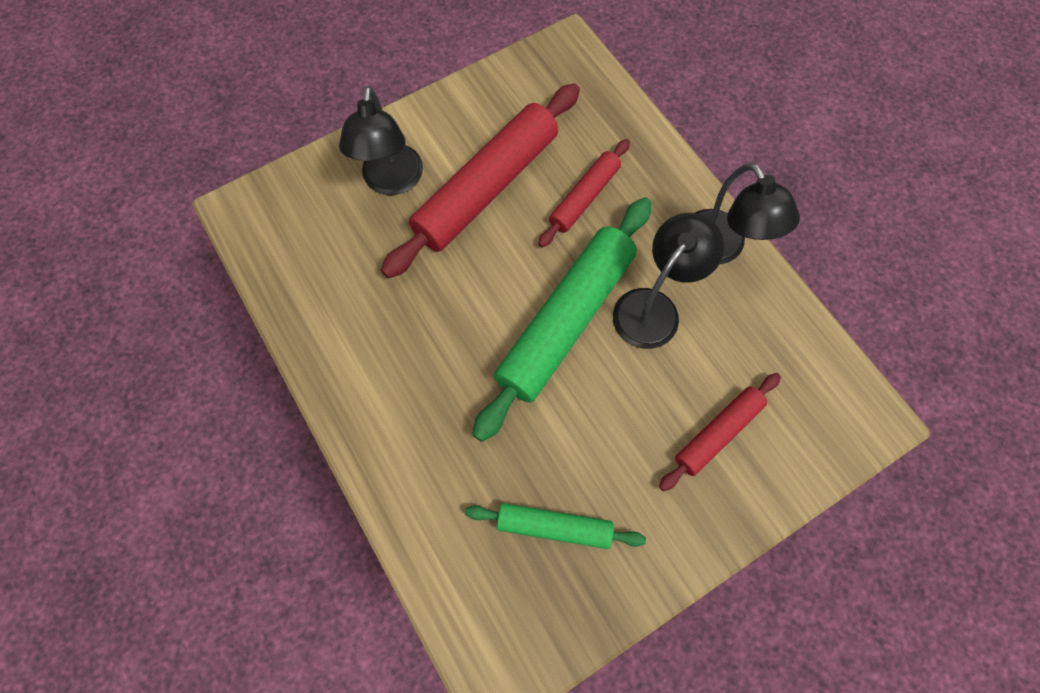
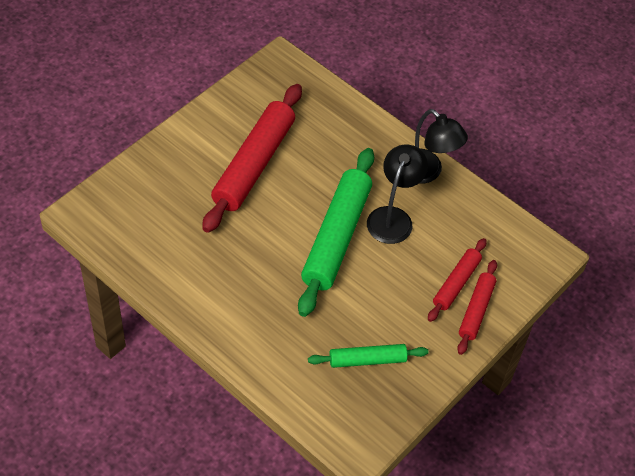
camera: 20 degrees left, 15 degrees down
(391, 181) = (184, 173): black lamp -> none
(584, 197) = (324, 157): red rolling pin -> red rolling pin (476, 310)

